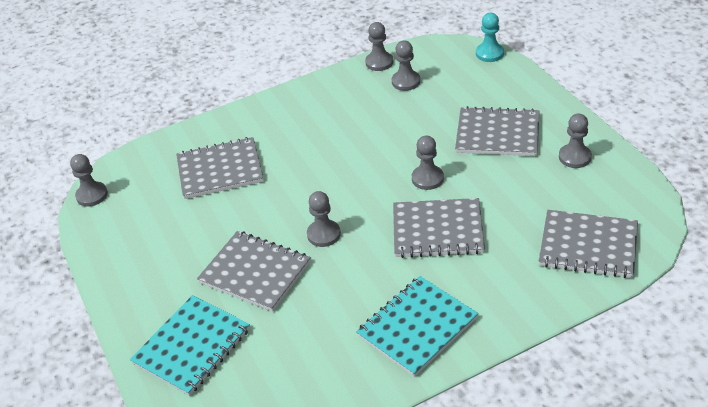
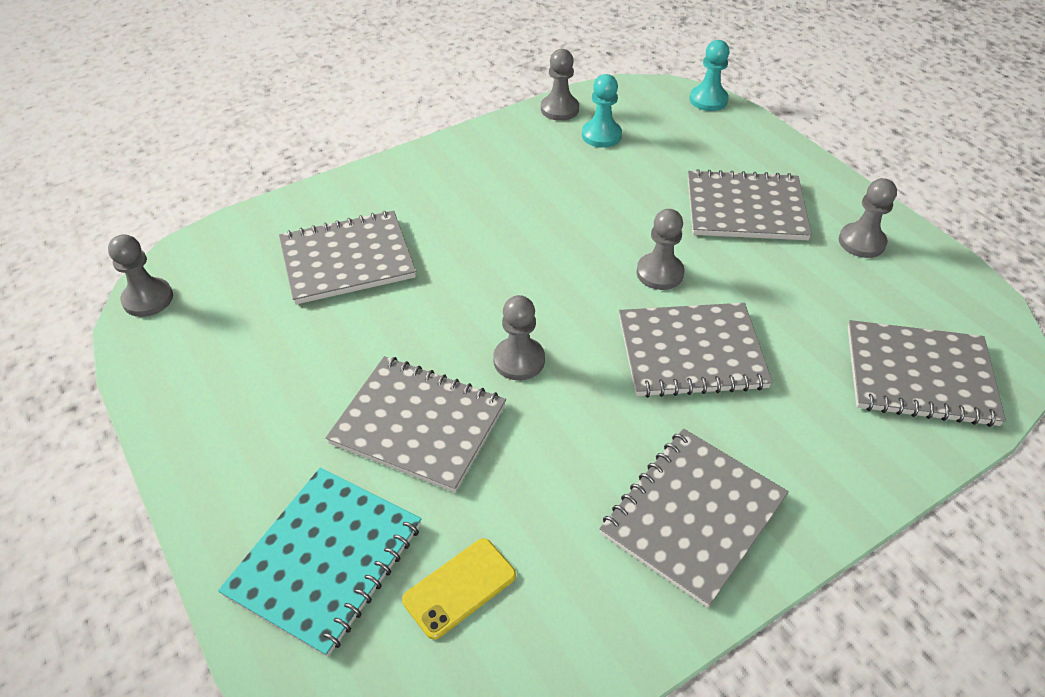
camera: 10 degrees left, 5 degrees up
(269, 363) = (459, 587): none -> yellow phone
(406, 81) = (601, 135): grey pawn -> turquoise pawn
(417, 327) = (693, 516): turquoise notebook -> grey notebook

